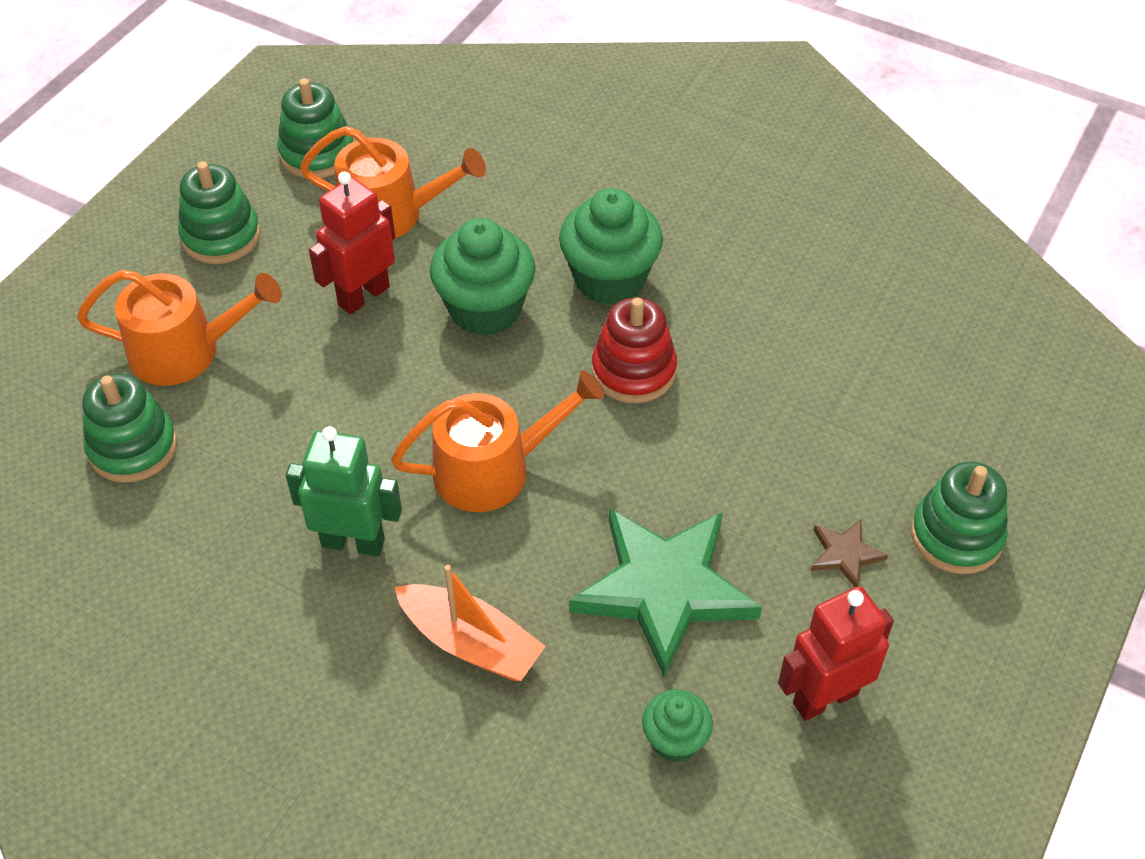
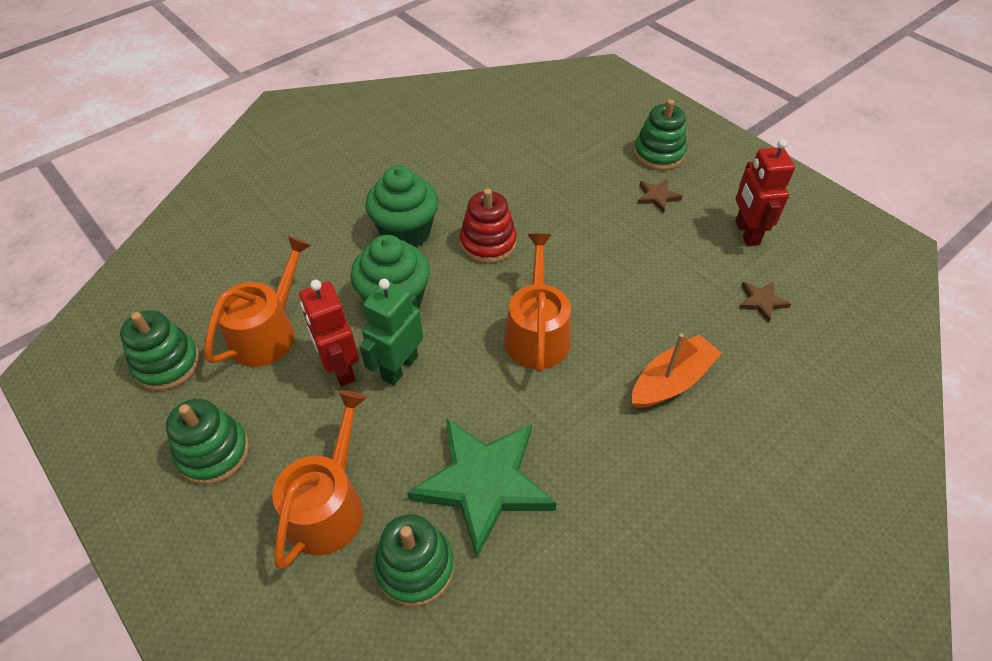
camera: 70 degrees left, 0 degrees up
(353, 542) = (569, 428): green robot -> green robot (399, 367)
(664, 589) = (657, 277): green star -> green star (483, 483)
(675, 740) = (761, 301): green cupcake -> brown star

